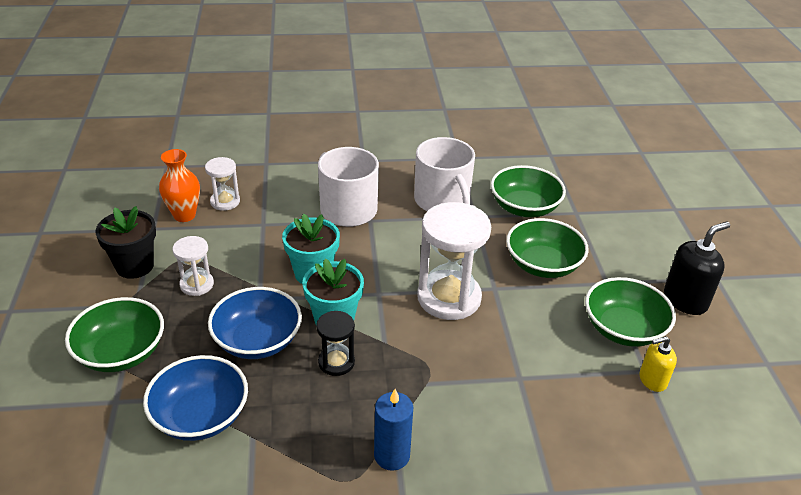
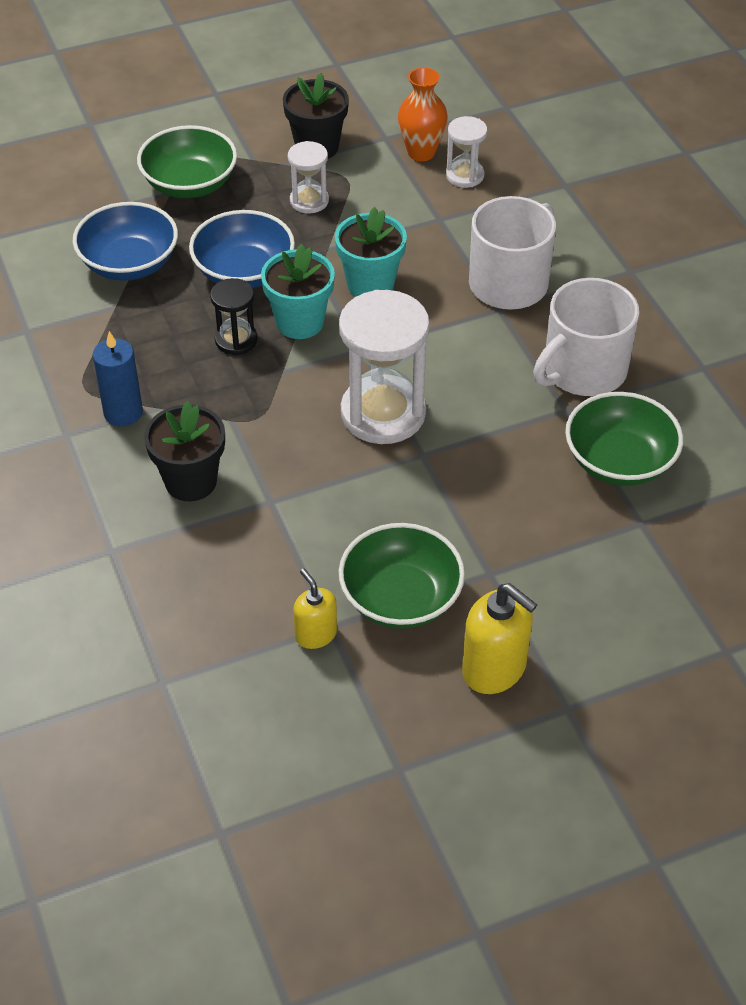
camera: 75 degrees right, 10 degrees up
(486, 423) = (191, 481): none -> black flower pot
(543, 265) = (495, 498): green bowl -> none
(685, 300) = (494, 668): black soap dispenser -> yellow soap dispenser

